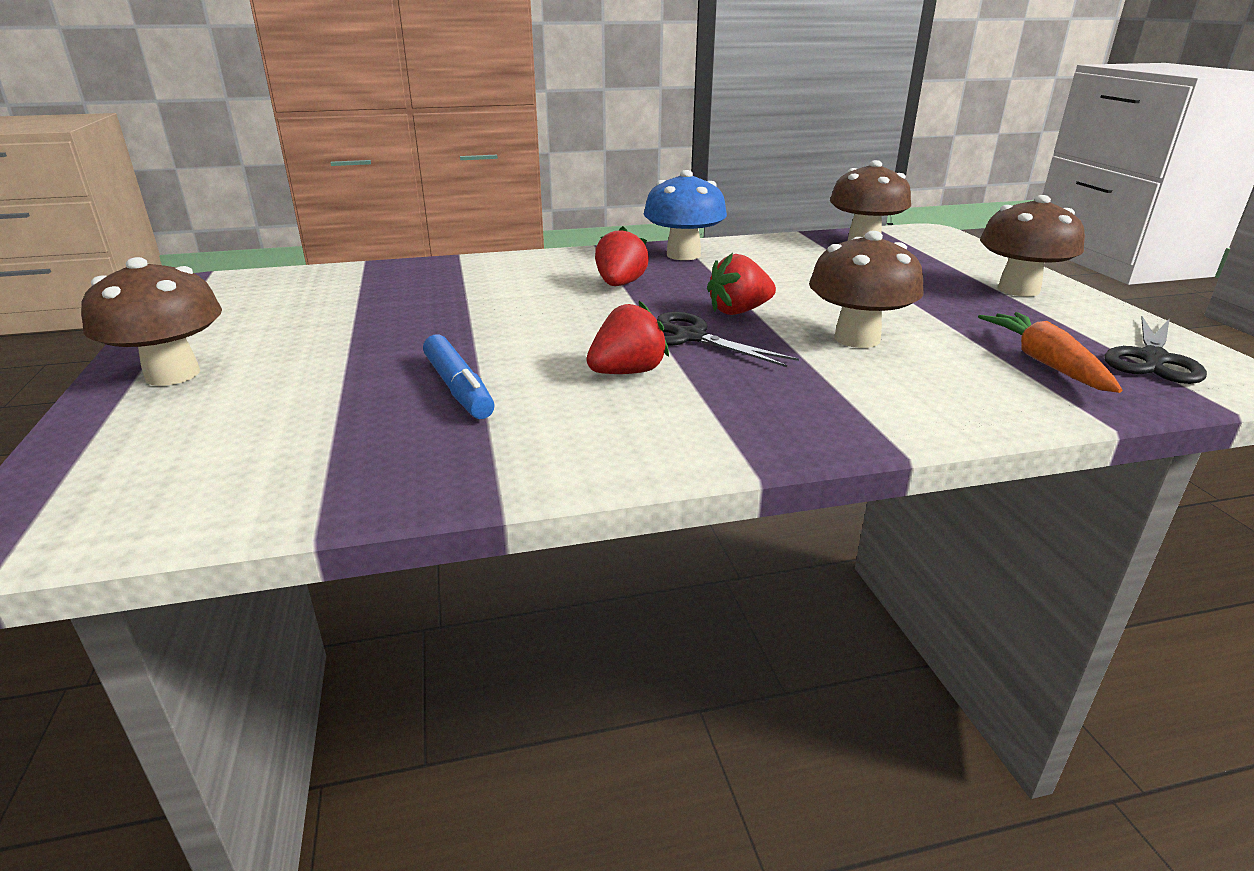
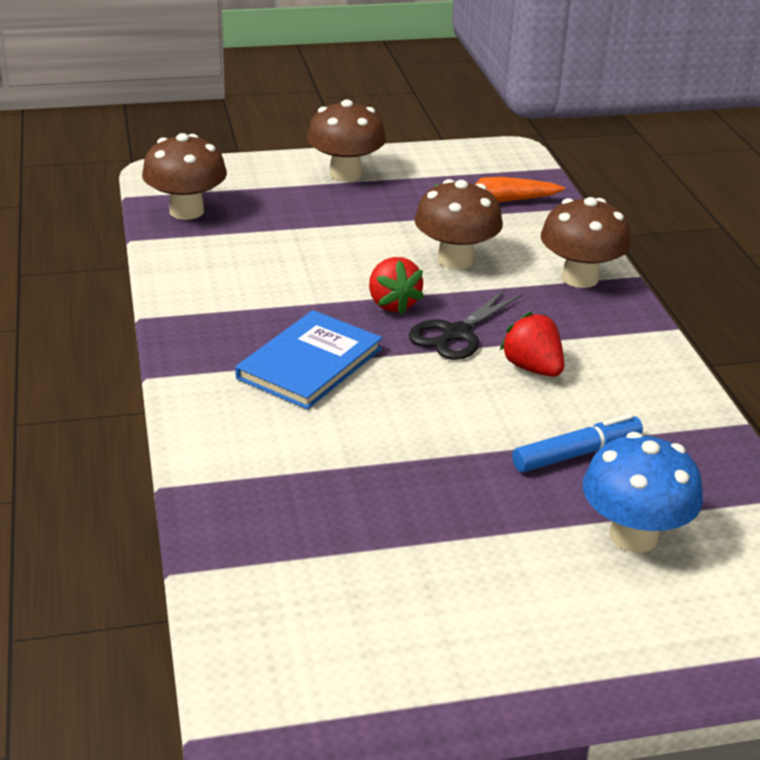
camera: 90 degrees left, 5 degrees up
(172, 374) = (575, 651): brown mushroom -> brown mushroom (580, 278)
(620, 284) = (309, 363): red strawberry -> blue book
(683, 255) = (210, 318): blue mushroom -> blue mushroom (633, 536)
(1152, 359) = (486, 167): black scissors -> none

